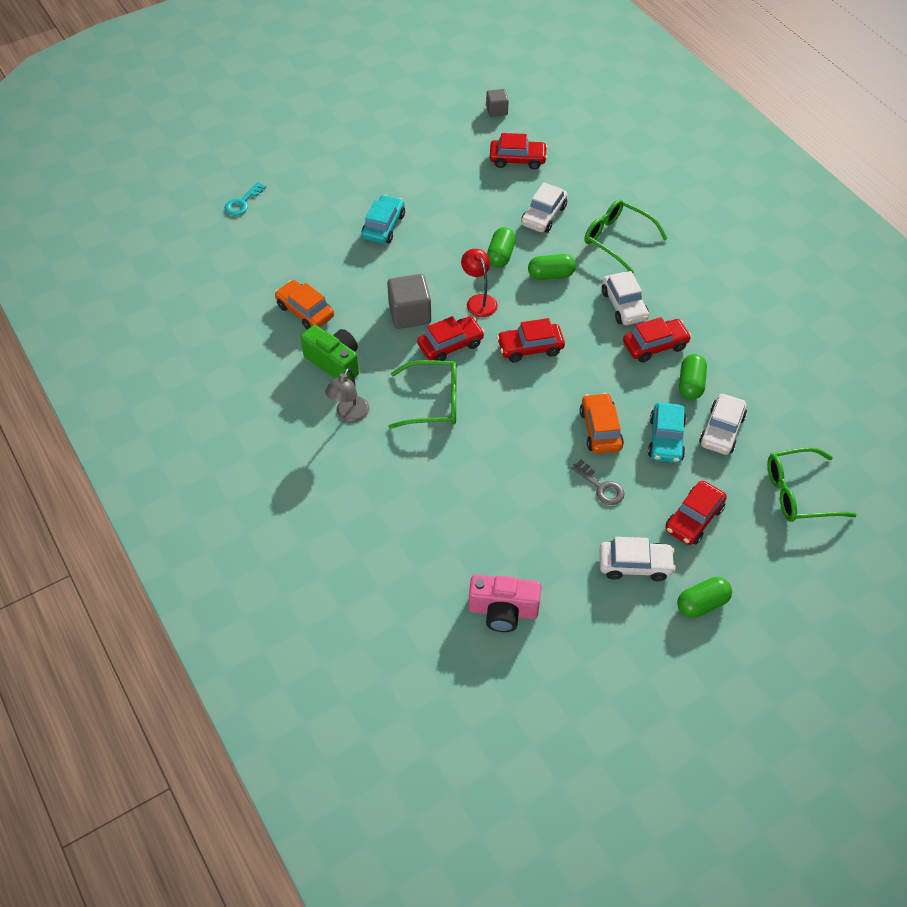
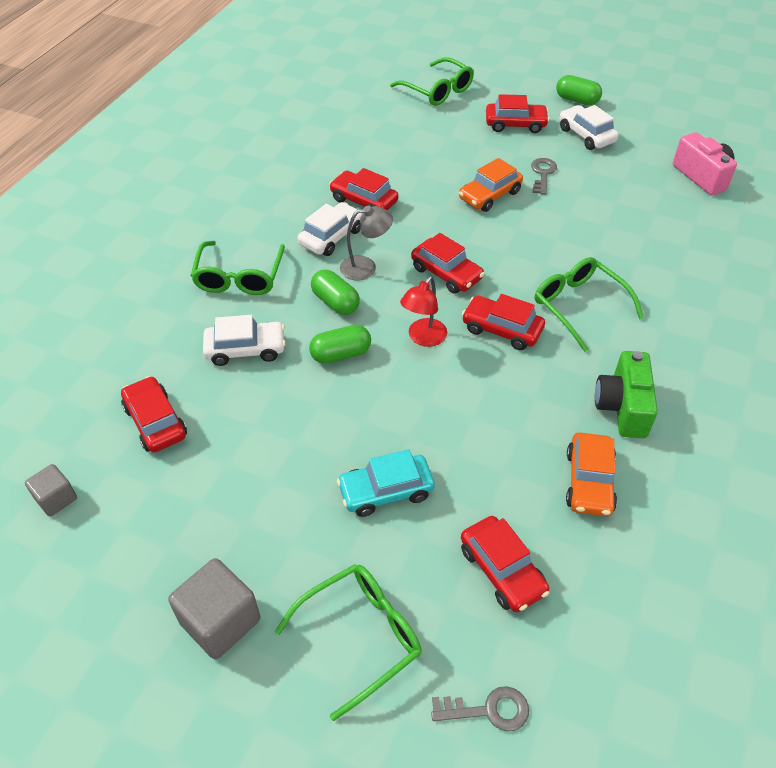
camera: 125 degrees left, 5 degrees down
(242, 202) = (488, 710): turquoise key -> grey key
(296, 244) = (502, 570): none -> red car
(317, 180) = (360, 636): none -> green glasses
(349, 415) = (663, 356): grey lamp -> grey lamp (366, 267)
(410, 314) = (496, 383): grey cube -> grey cube (220, 621)
(666, 439) = (459, 160): turquoise car -> none
(690, 384) = (388, 167): green capsule -> none
(721, 430) = (419, 138): white car -> none

